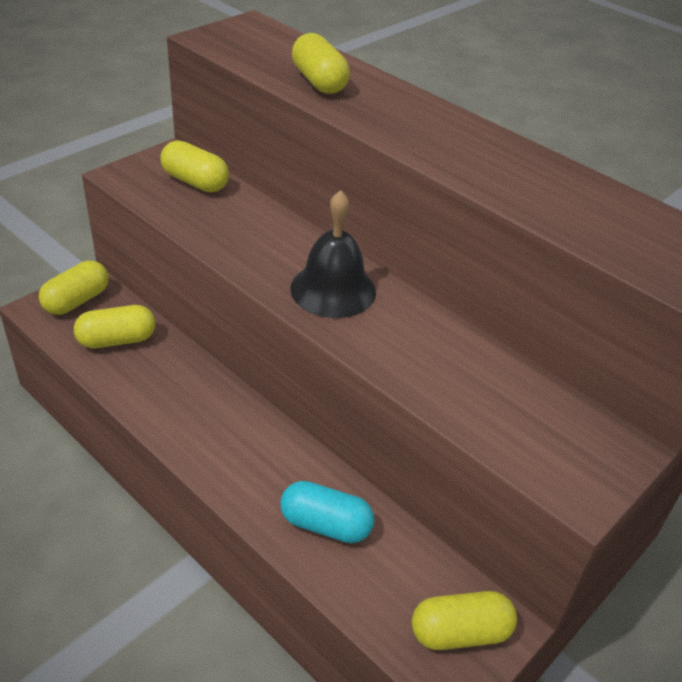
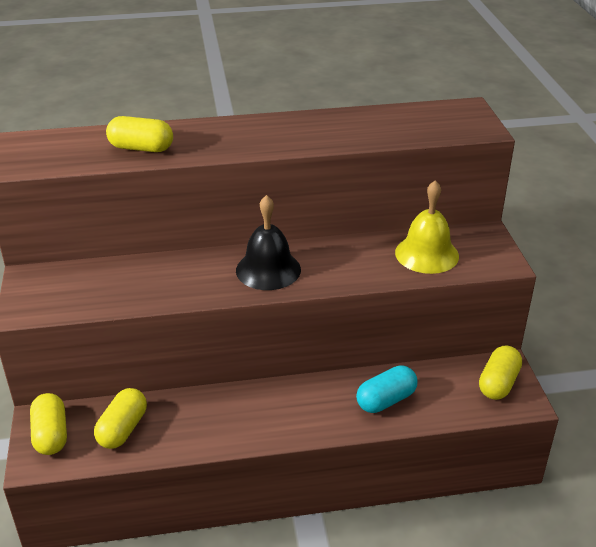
camera: 50 degrees left, 5 degrees down
(195, 182) = (80, 278): yellow capsule -> none
(509, 406) = (426, 254): none -> yellow bell

